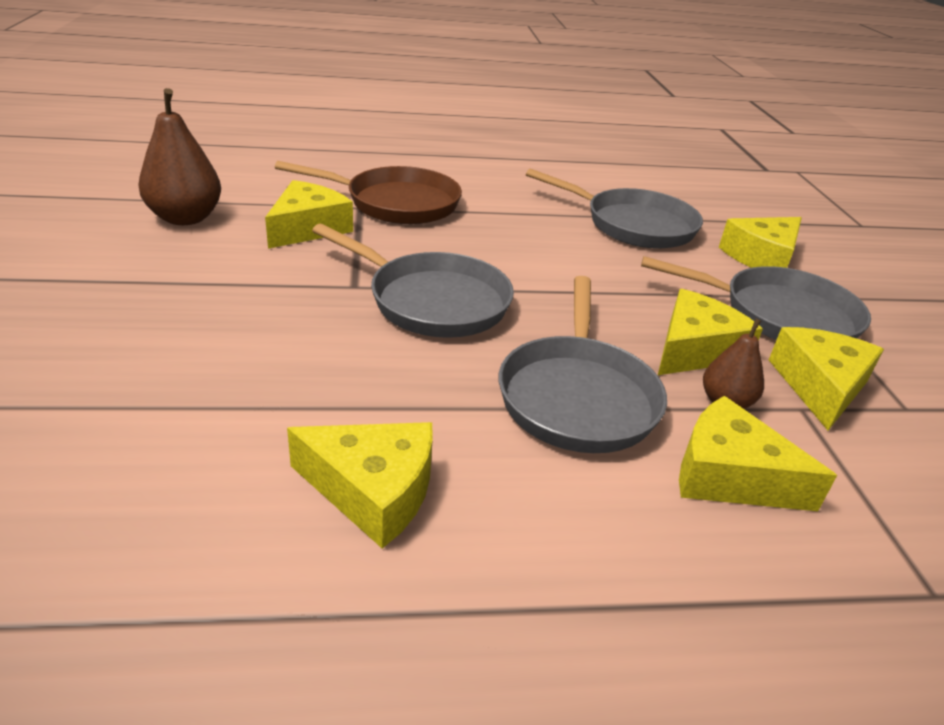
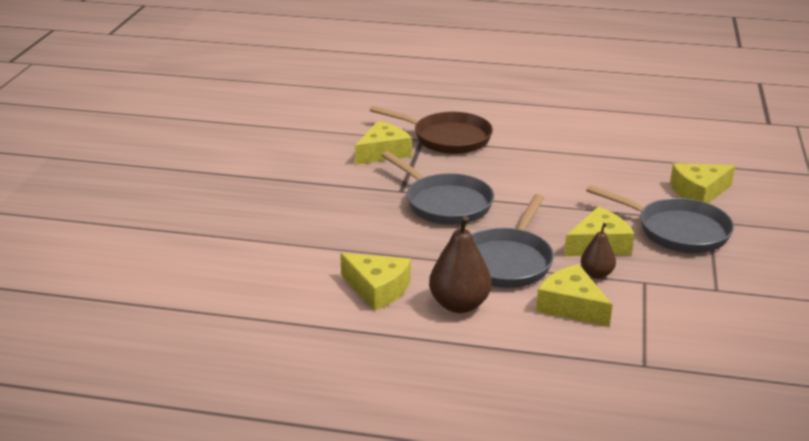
camera: 20 degrees right, 5 degrees down
(185, 218) = (309, 142): brown pear -> brown pear (459, 305)
(633, 225) = (614, 163): grey pan -> none
(820, 386) = (667, 272): yellow cheese -> none

